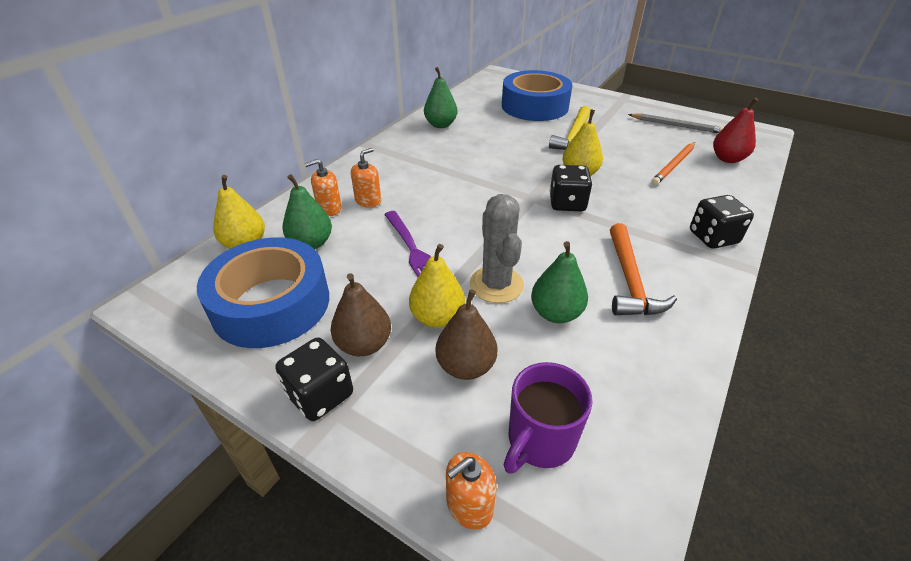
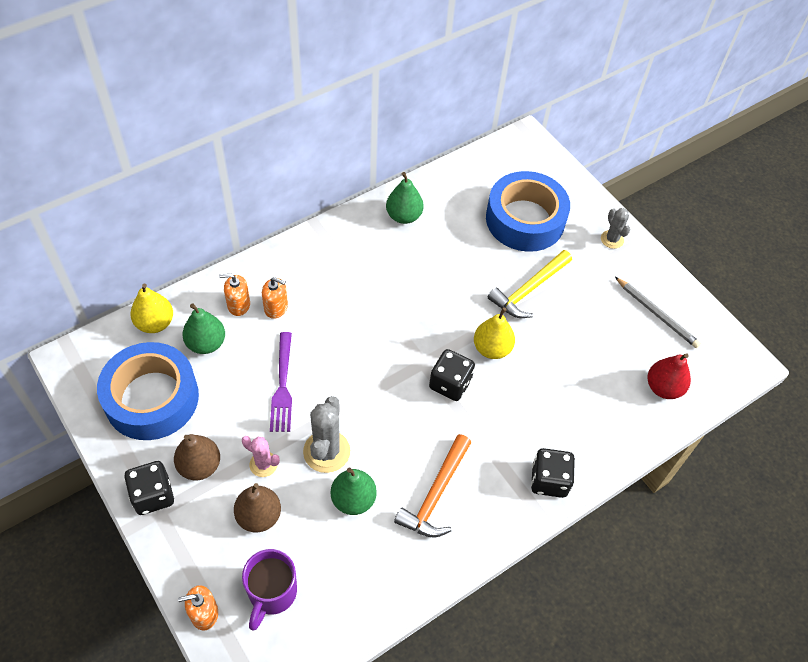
camera: 20 degrees right, 15 degrees up
(368, 201) = (276, 308): orange soap dispenser -> orange soap dispenser turned 45 degrees clockwise
(437, 317) = (263, 464): yellow pear -> pink cactus
(539, 440) = (272, 593): purple mug -> purple mug turned 45 degrees counterclockwise
(604, 101) = (612, 239): none -> grey cactus
(674, 165) = (597, 374): orange pencil -> none

